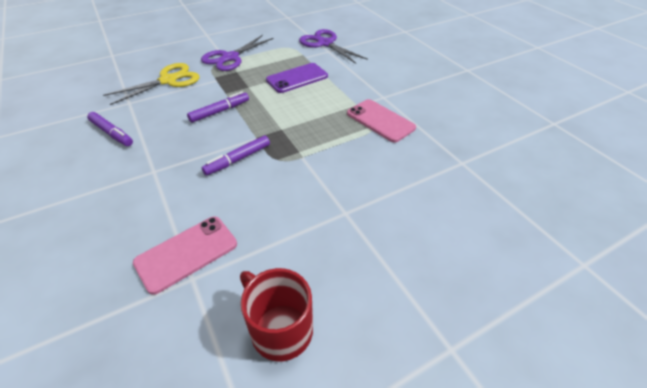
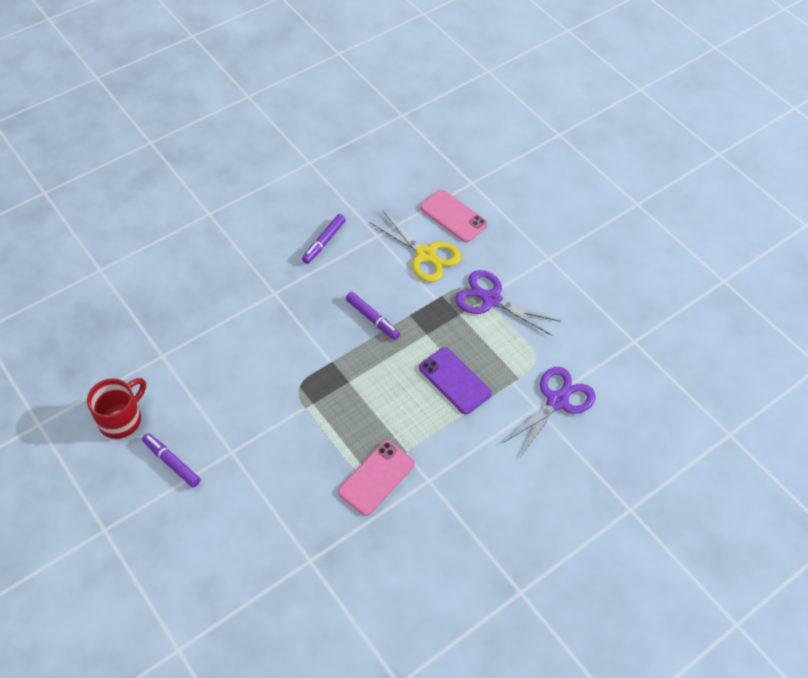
camera: 80 degrees right, 10 degrees up
(187, 253) = (184, 345): pink phone -> pink phone (453, 216)
(238, 159) = (295, 353): purple marker -> purple marker (171, 462)

